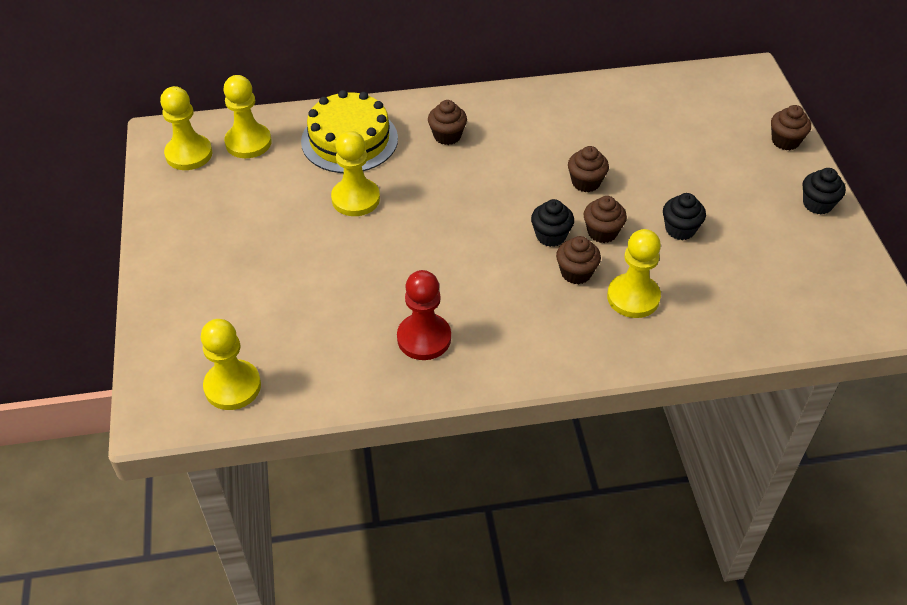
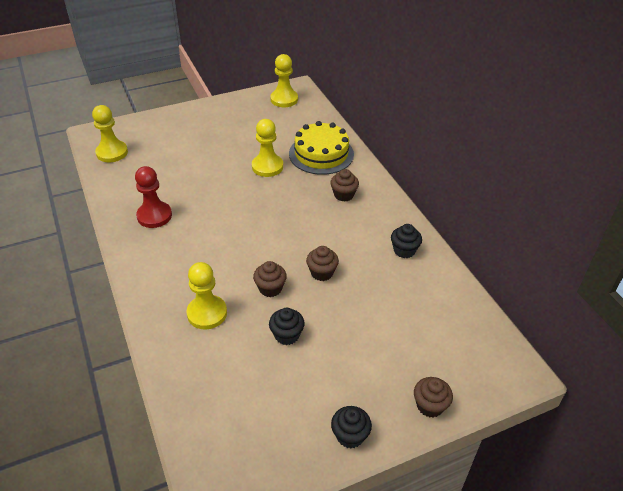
camera: 75 degrees right, 5 degrees down
(248, 142) = (302, 117): yellow pawn -> none
(550, 236) = (259, 261): black cupcake -> black cupcake (404, 250)
(576, 273) = (225, 279): brown cupcake -> none

